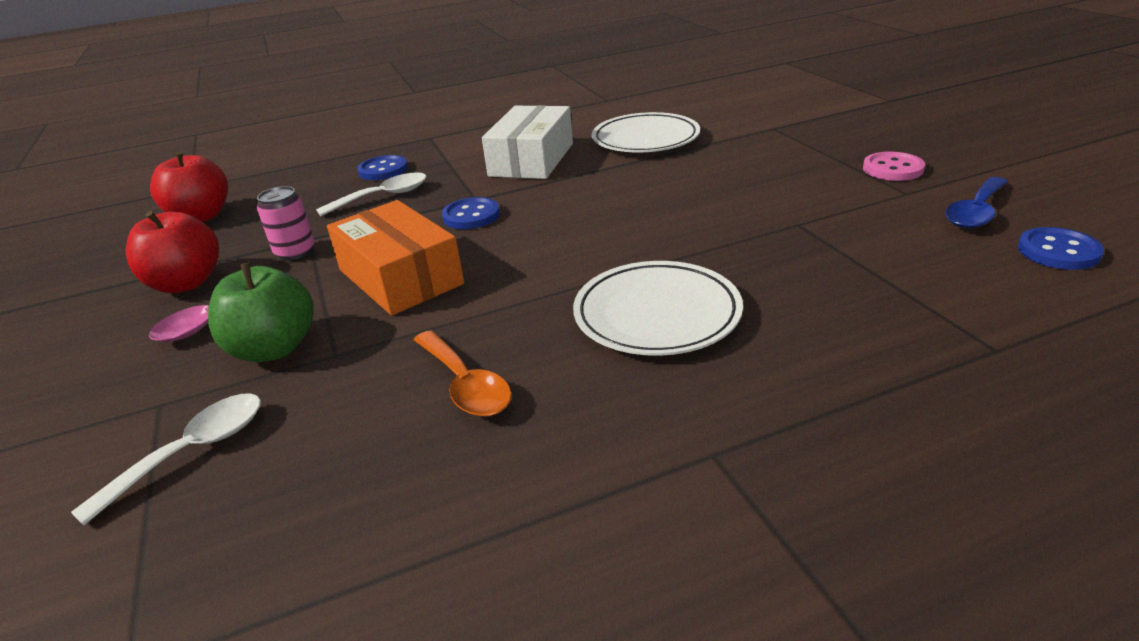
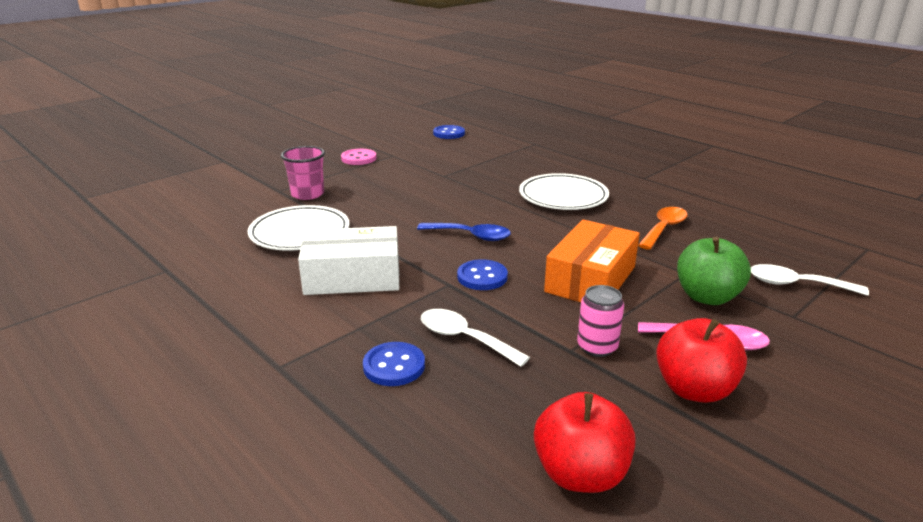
camera: 115 degrees left, 5 degrees down
(755, 141) = (307, 194): none -> pink cup
(975, 212) = (414, 144): blue spoon -> blue spoon (471, 236)

